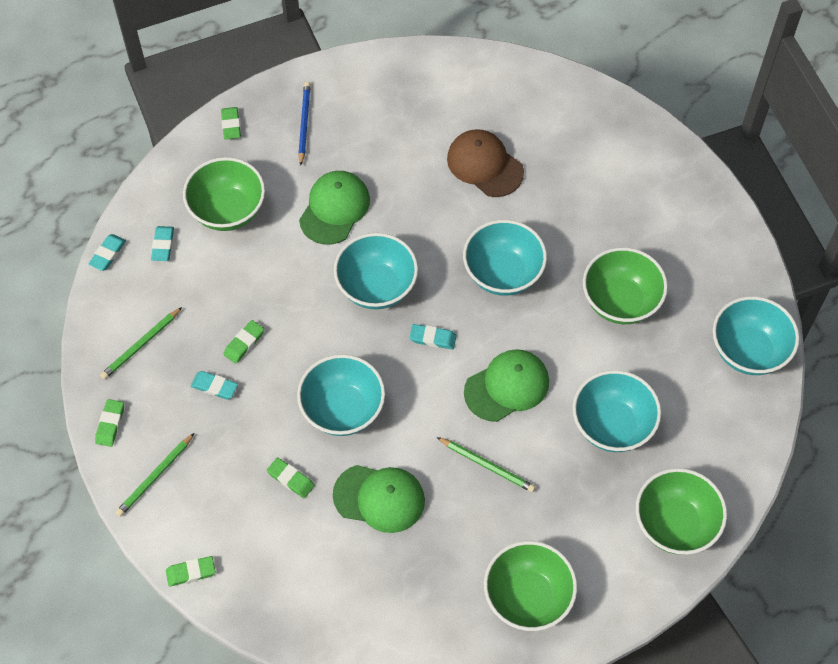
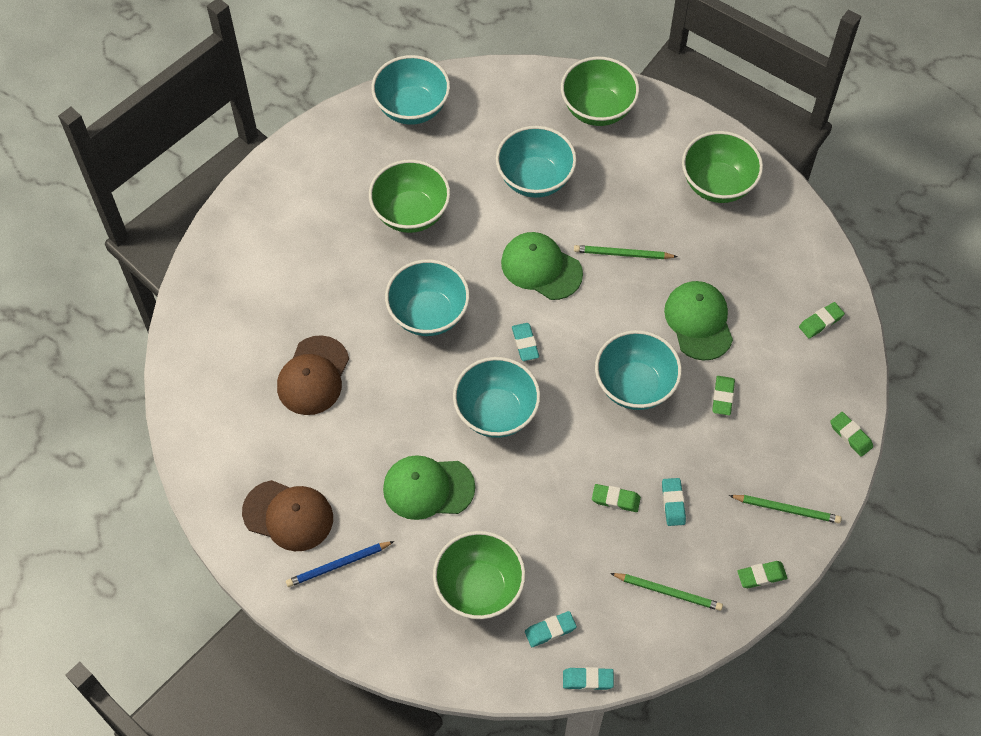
camera: 115 degrees left, 0 degrees up
(231, 125) = (373, 638): green eraser -> green eraser (820, 322)
(365, 105) = (288, 515): none -> brown cap
(487, 465) = (623, 254): green pencil -> green pencil turned 90 degrees counterclockwise

